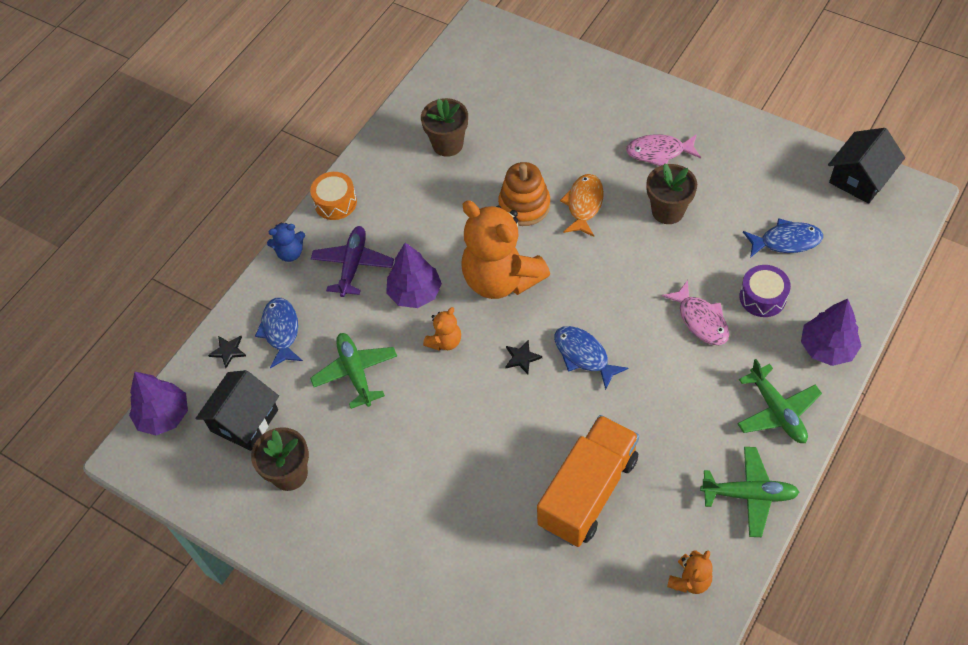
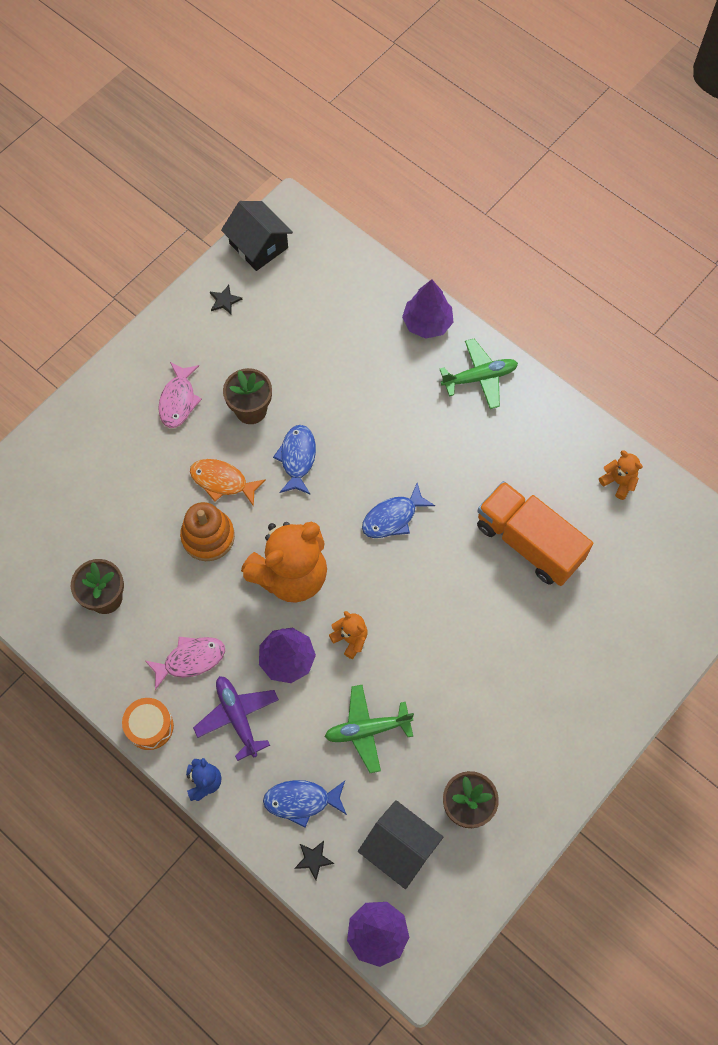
camera: 85 degrees left, 10 degrees up
(353, 265) = (237, 717): purple plane -> purple plane turned 45 degrees clockwise
(522, 358) = (384, 572): black star -> black star (224, 301)
(700, 320) = (377, 412): pink fish -> pink fish (190, 660)
(749, 494) = (551, 419): green plane -> none
(762, 297) = (365, 357): purple drum -> none
(786, 241) = (311, 322): blue fish -> blue fish (297, 458)

